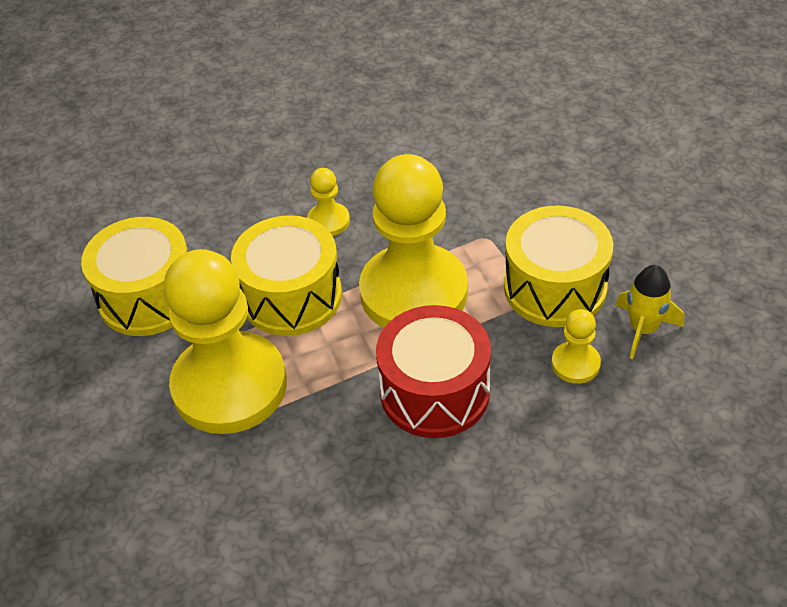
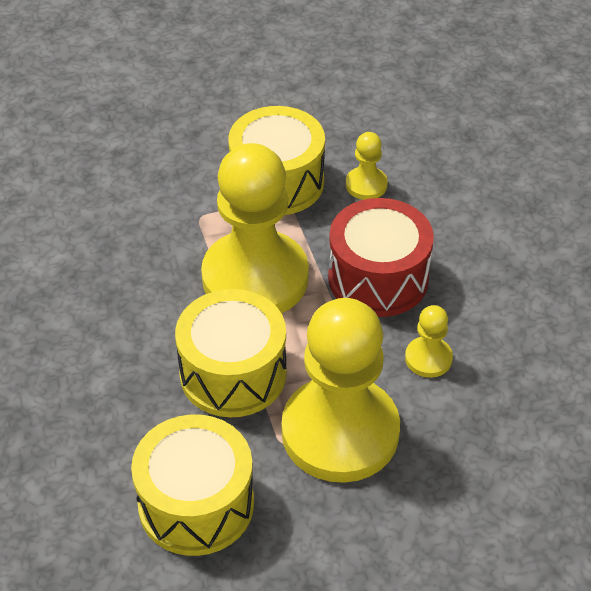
camera: 85 degrees left, 0 degrees up
(328, 221) = (133, 334): yellow pawn -> yellow pawn (428, 358)
(643, 329) = (338, 139): yellow rocket -> none

